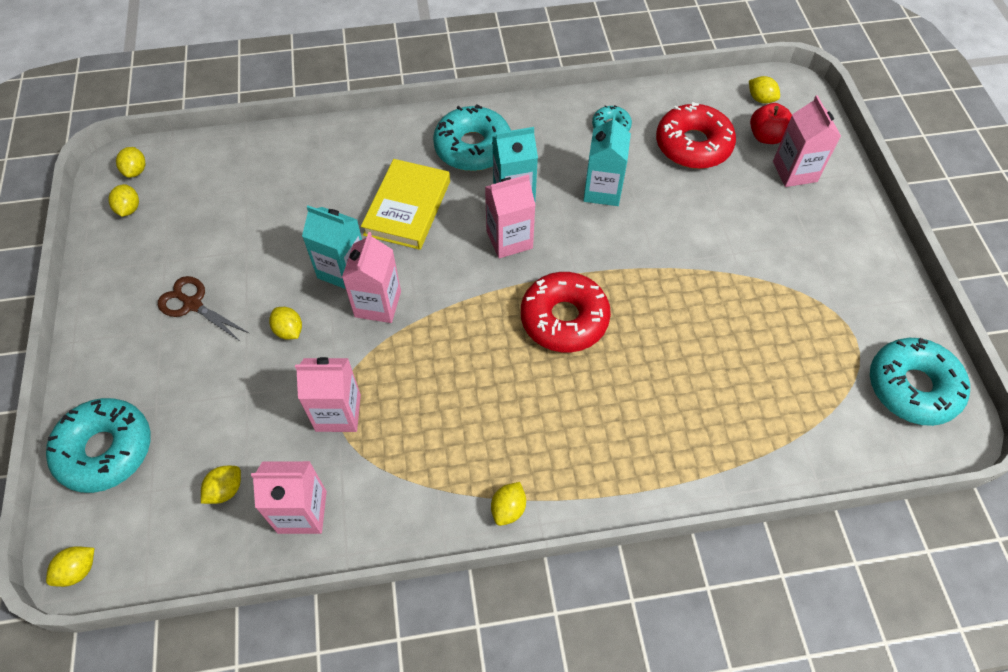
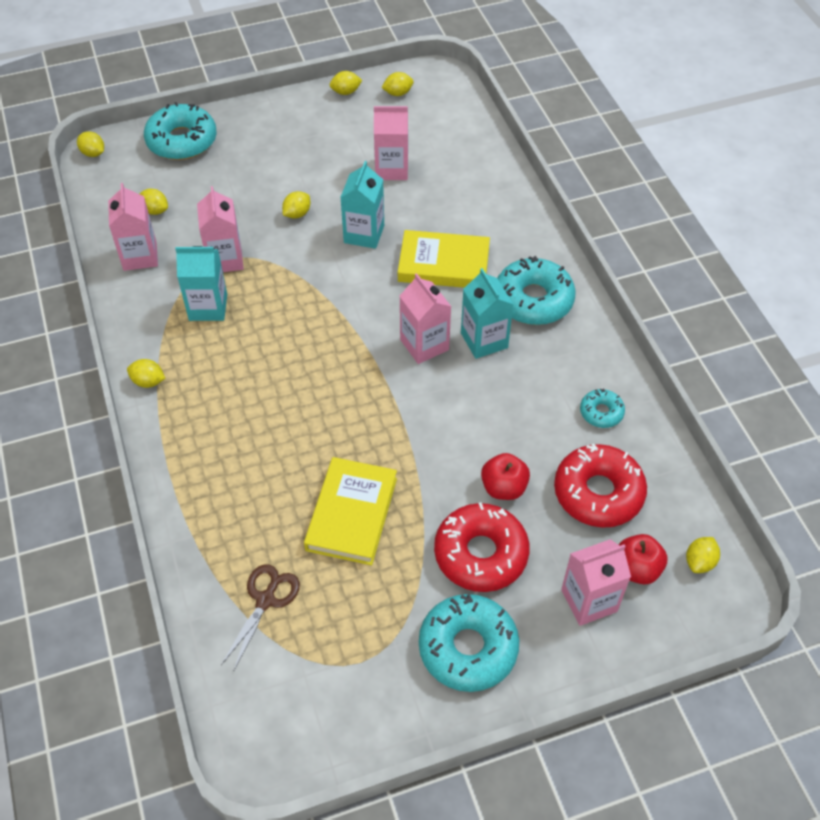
camera: 80 degrees right, 5 degrees down
(136, 171) = (438, 86): yellow lemon -> yellow lemon (346, 92)
(193, 304) = (312, 153): brown scissors -> brown scissors (266, 600)
(378, 304) = (333, 264): pink carton -> pink carton (391, 169)
(564, 319) = (340, 398): red donut -> red donut (480, 554)
(602, 190) = (507, 413): turquoise carton -> turquoise carton (208, 307)
(682, 207) = (503, 487): none -> red apple
(703, 326) = (352, 514): none -> yellow book
(912, 387) = (305, 718): turquoise donut -> turquoise donut (468, 648)

